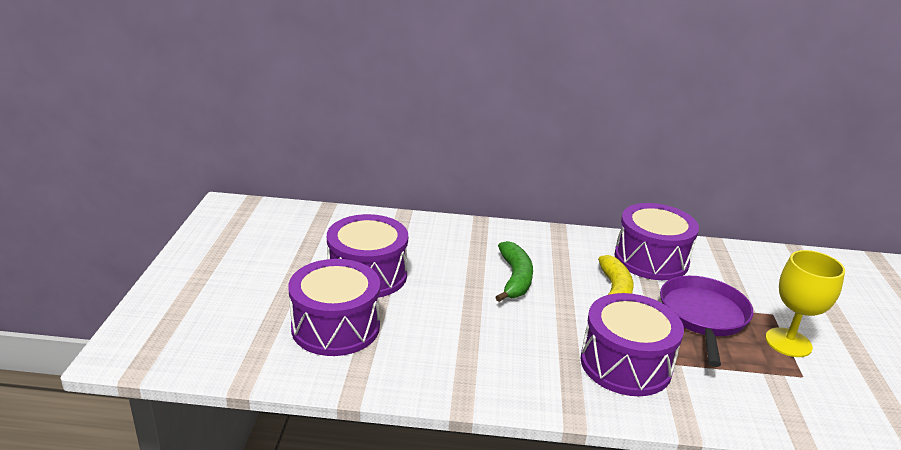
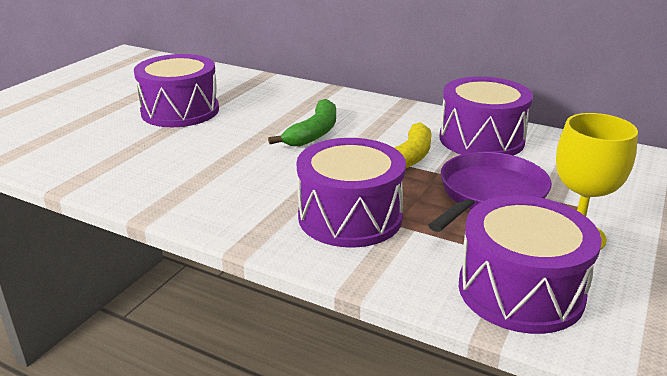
camera: 25 degrees right, 0 degrees up
(335, 327) = (109, 141): purple drum -> purple drum (520, 290)

